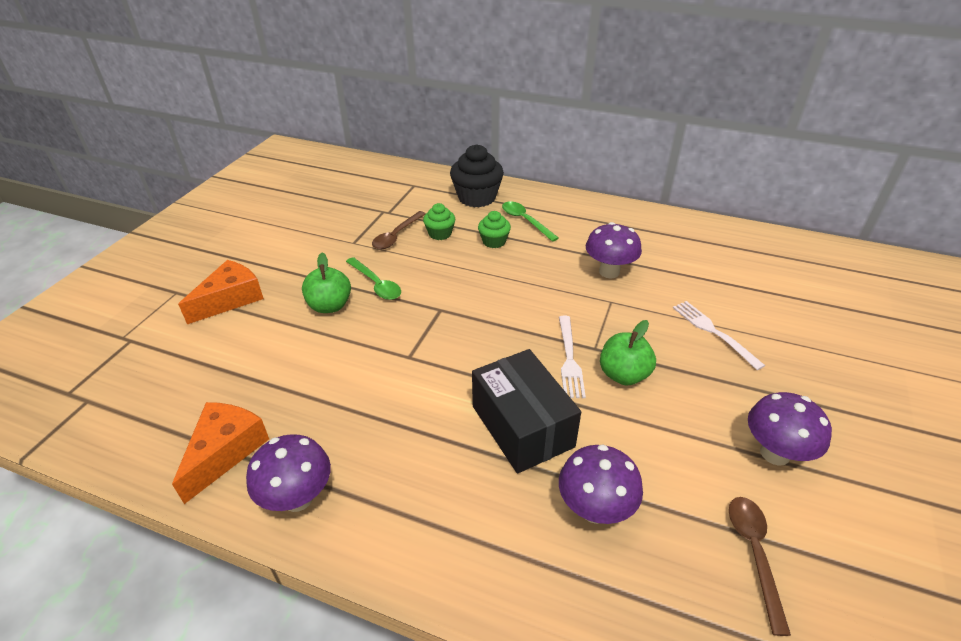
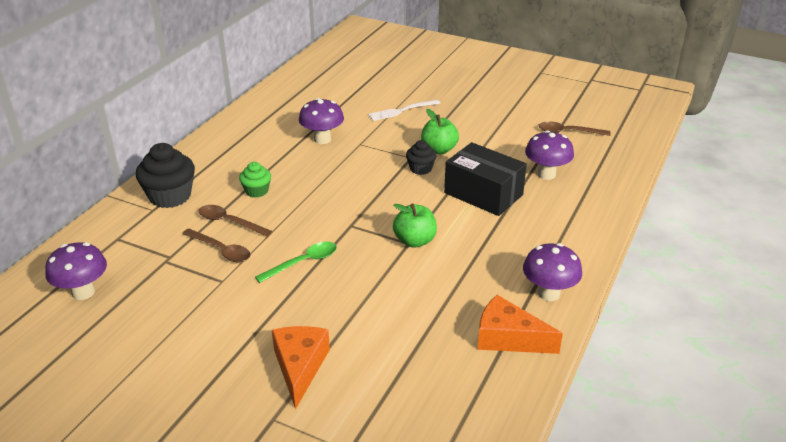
camera: 85 degrees left, 5 degrees down
(230, 299) = (300, 367): orange cheese -> orange cheese turned 45 degrees clockwise
(330, 306) = (329, 291): green apple -> green apple (415, 241)
(440, 234) = (229, 222): green cupcake -> brown spoon
(522, 426) = (483, 194): black box -> black box turned 60 degrees clockwise
(525, 221) = (229, 171): green spoon -> none
(569, 359) = (420, 169): white fork -> black cupcake
(775, 453) = (504, 113): purple mushroom -> purple mushroom (83, 292)

